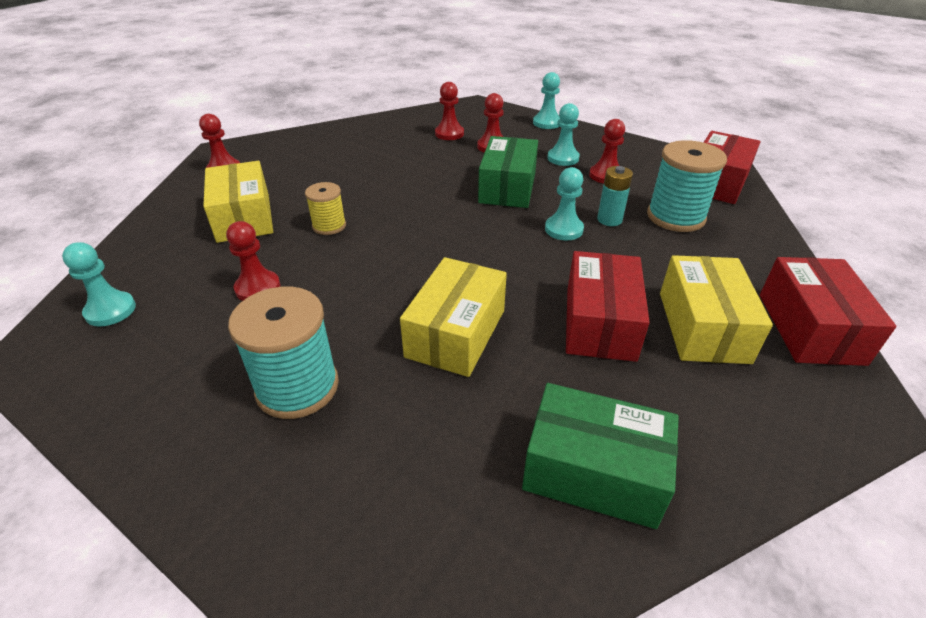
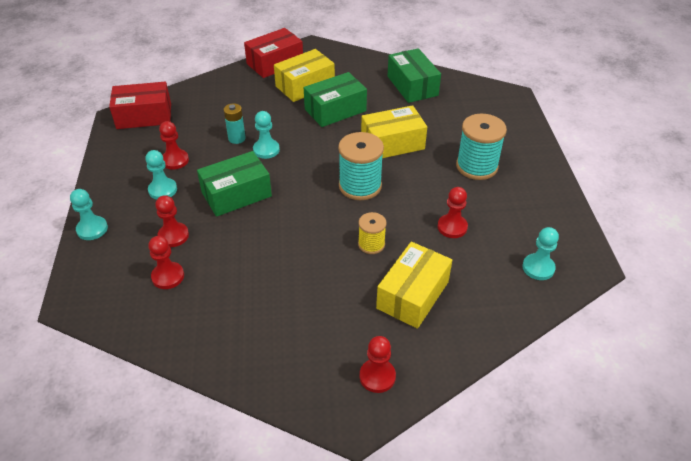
camera: 130 degrees left, 5 degrees up
(599, 323) = (335, 110): red box -> green box
(675, 217) = (208, 118): turquoise spool -> turquoise spool (360, 186)

